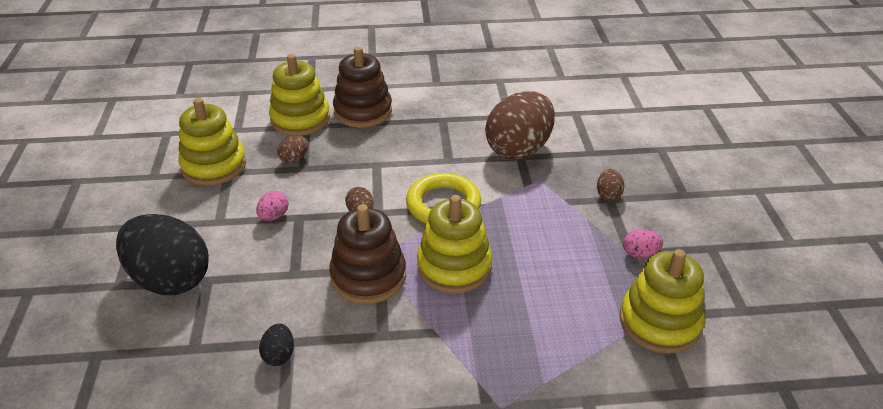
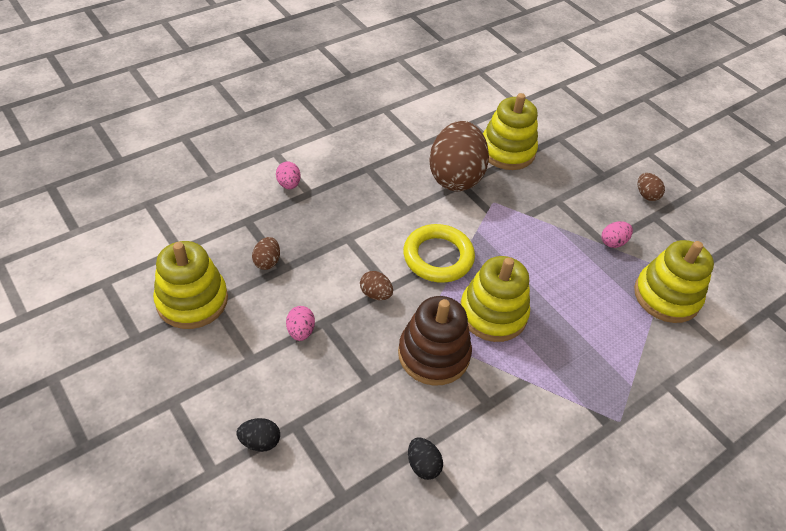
camera: 35 degrees left, 10 degrees up
(170, 279) = (260, 441): black egg -> black egg, size x0.41
(300, 119) = (235, 214): yellow stacking toy -> yellow stacking toy (507, 151)
(363, 111) = (289, 184): brown stacking toy -> pink egg
(608, 194) = (554, 196): brown egg -> brown egg (646, 195)

